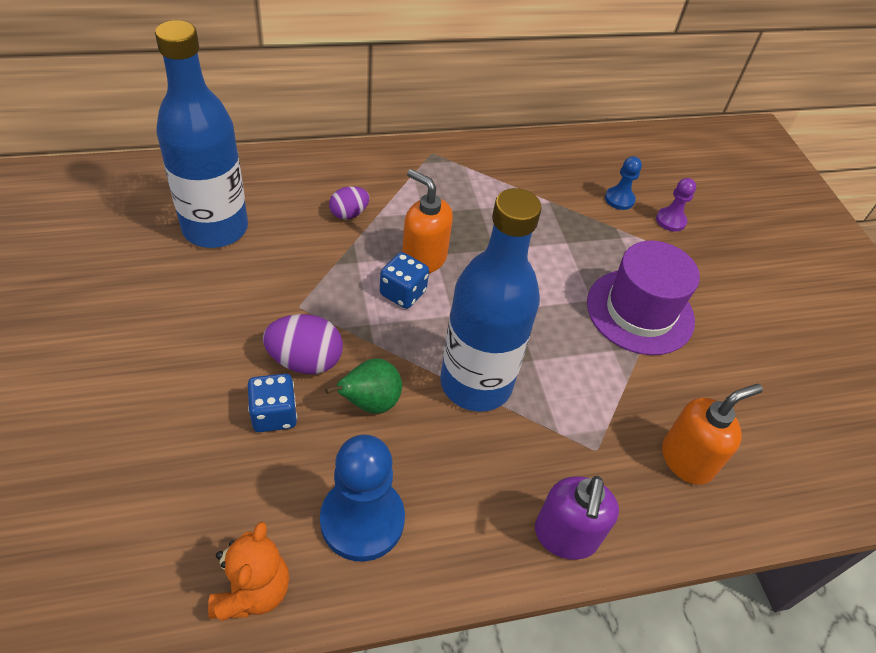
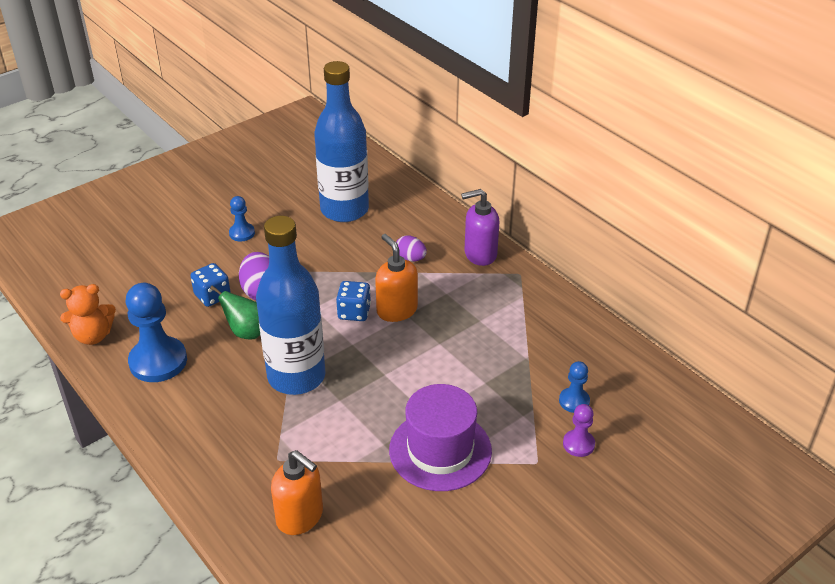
camera: 70 degrees right, 10 degrees down
(170, 338) = (242, 233): none -> blue pawn
(423, 258) = (396, 310): orange soap dispenser -> orange soap dispenser turned 45 degrees counterclockwise
(565, 536) = (194, 462): purple soap dispenser -> purple soap dispenser (480, 254)

